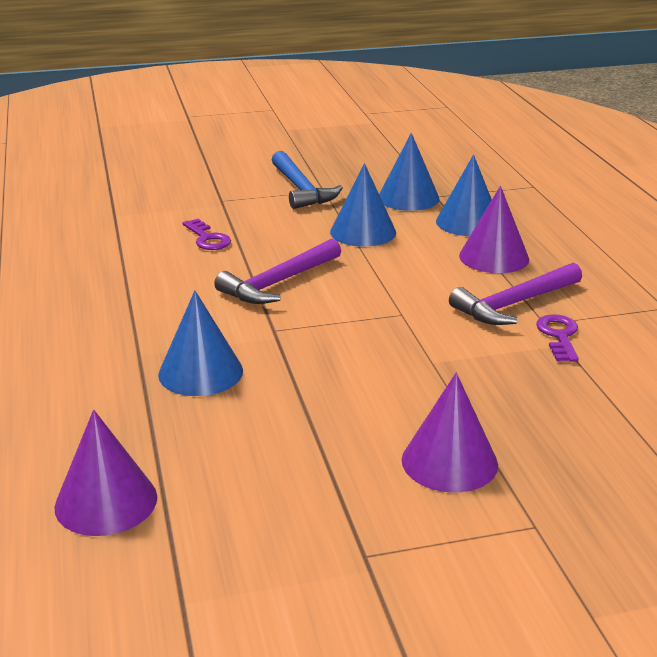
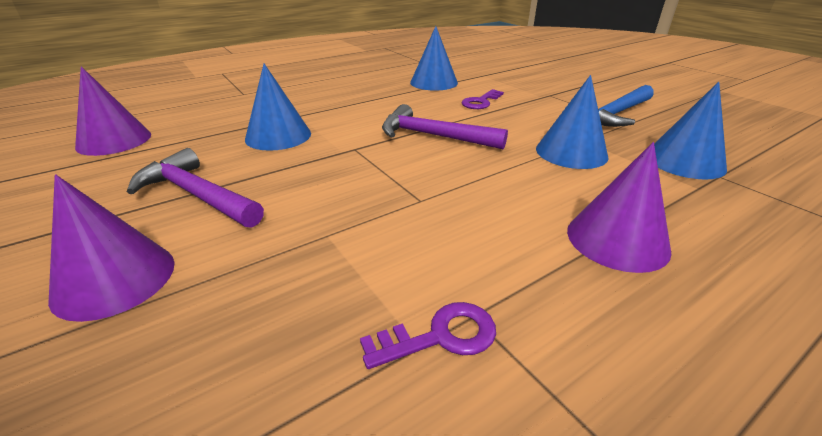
camera: 70 degrees right, 5 degrees up
(468, 222) = (686, 206): blue cone -> blue cone (434, 82)
(514, 304) = (503, 276): purple hammer -> purple hammer (197, 195)

